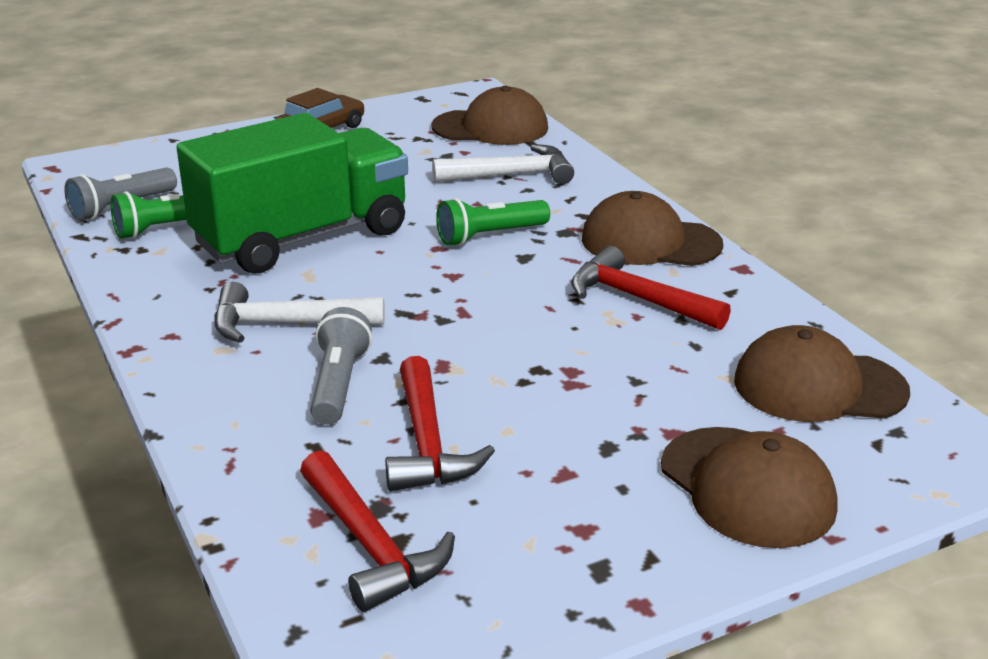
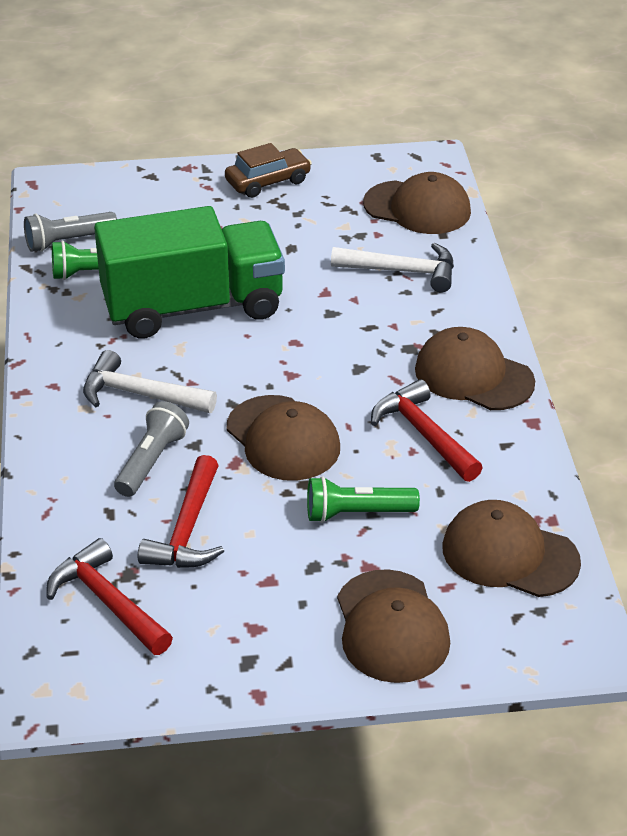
camera: 20 degrees right, 10 degrees up
(370, 545) = (108, 602): red hammer -> red hammer turned 150 degrees clockwise
(484, 332) = (283, 439): none -> brown cap
(490, 236) = (344, 338): green flashlight -> green flashlight (357, 513)

